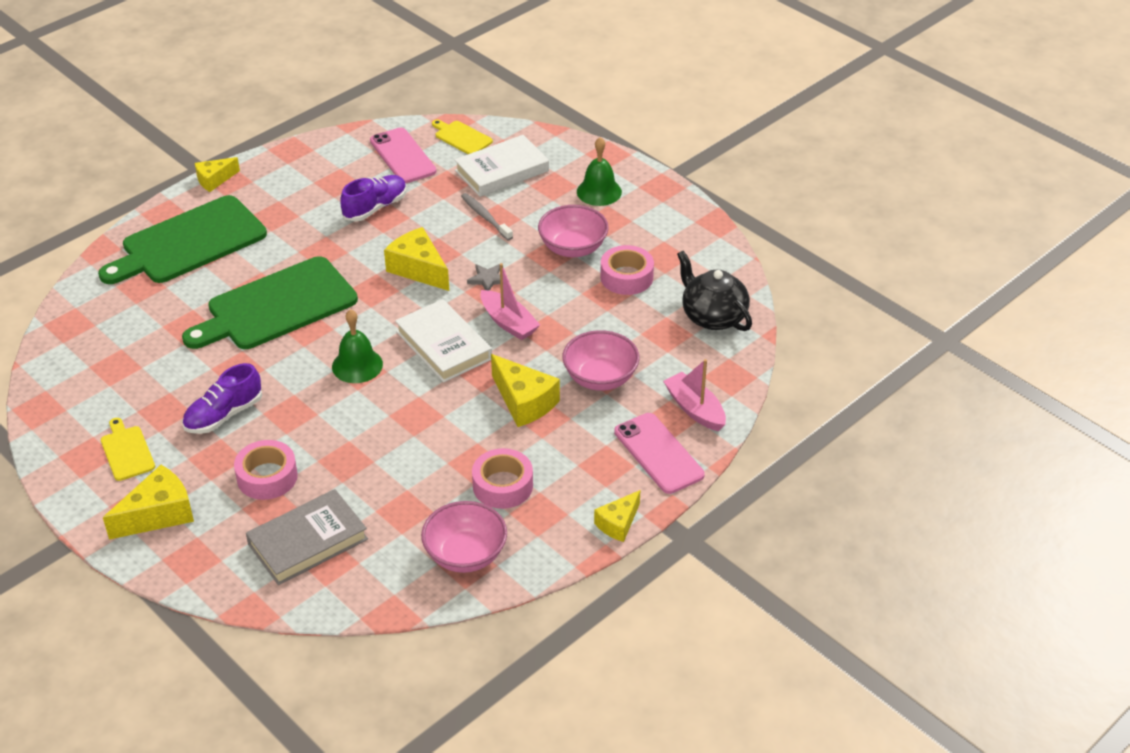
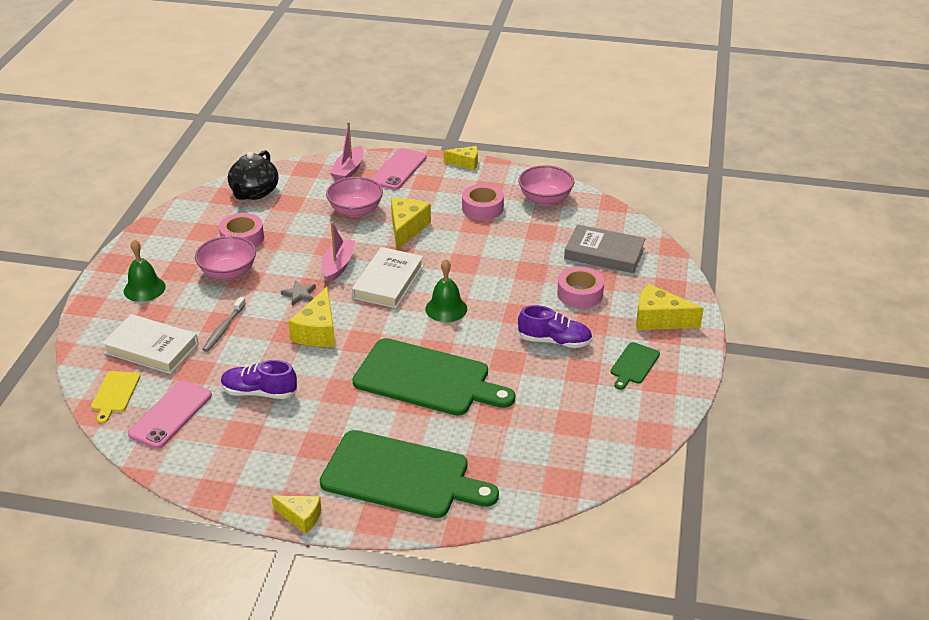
camera: 125 degrees left, 5 degrees down
(127, 451) = (633, 365): yellow cutting board -> green cutting board

